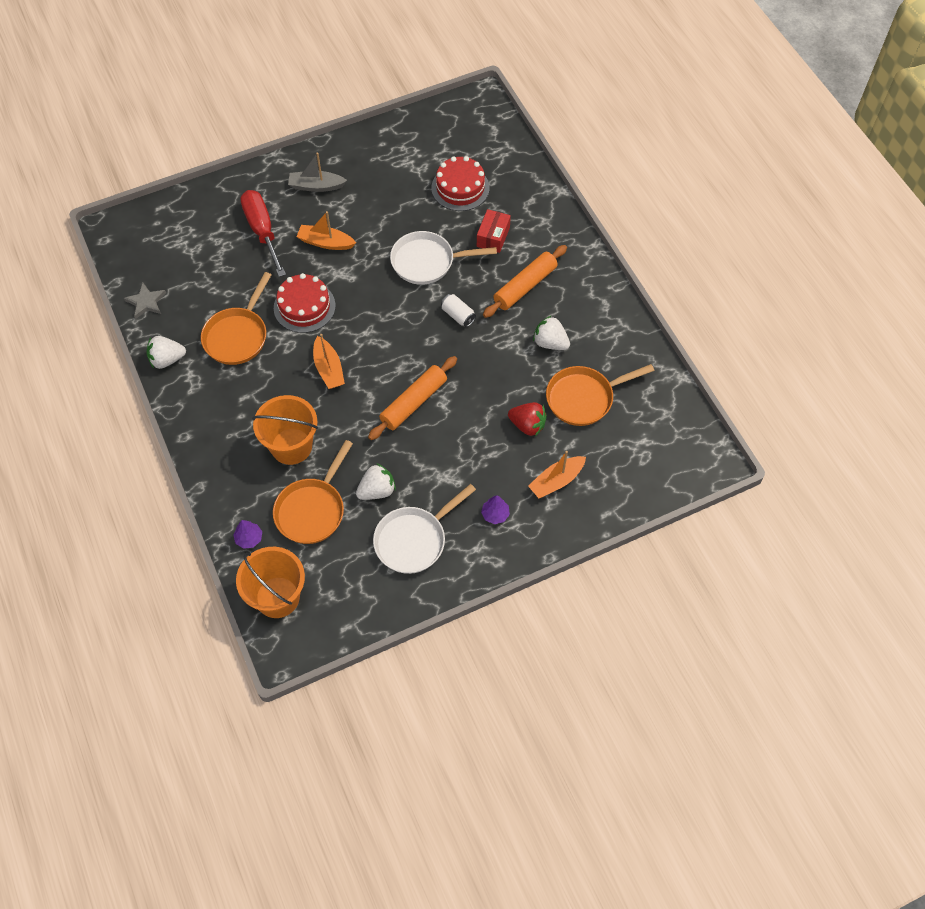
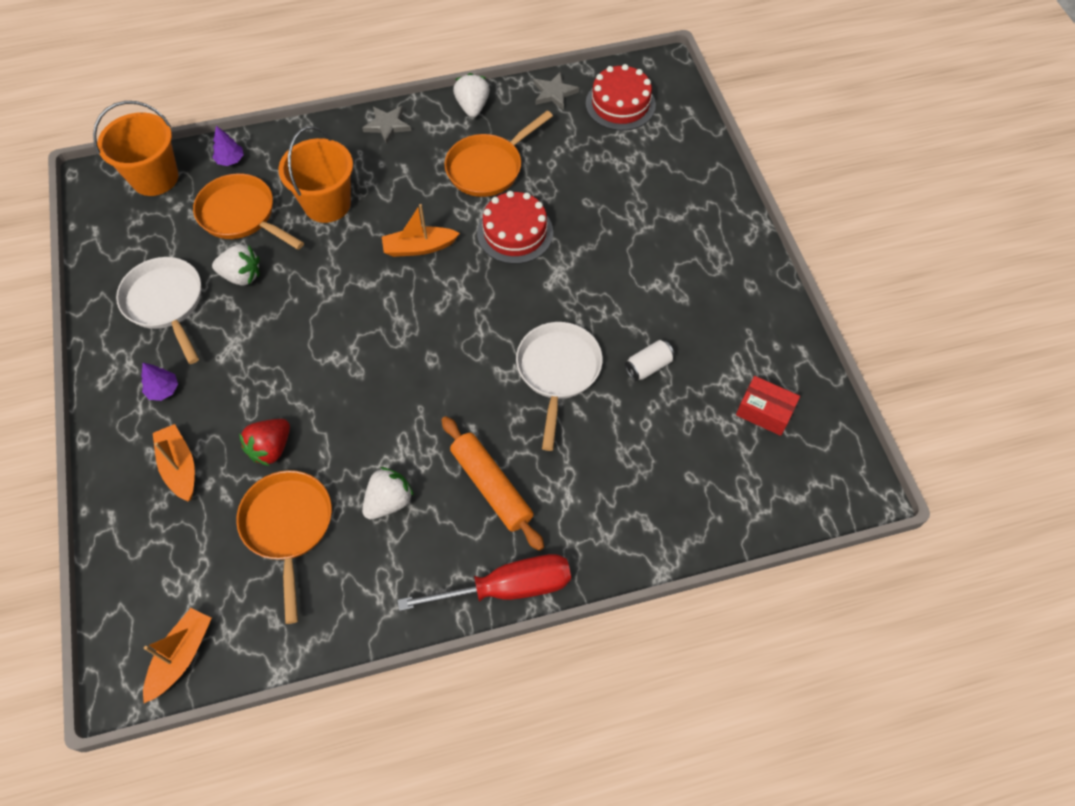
camera: 100 degrees right, 0 degrees up
(195, 421) = (387, 125): none -> grey star
(237, 336) = (488, 168): orange pan -> orange pan turned 75 degrees counterclockwise
(262, 231) = (639, 201): red screwdriver -> red screwdriver (507, 588)
(316, 186) = (706, 262): grey boat -> none
(325, 242) = (610, 263): orange boat -> orange boat (181, 656)
(377, 490) = (241, 276): white strawberry -> white strawberry turned 60 degrees counterclockwise
(413, 402) = (346, 327): orange rolling pin -> none
(458, 315) = (462, 395): white can -> white can (648, 366)
(460, 188) = (683, 432): red cake -> red cake (620, 104)
(493, 237) = (587, 460): red box -> red box (764, 412)

